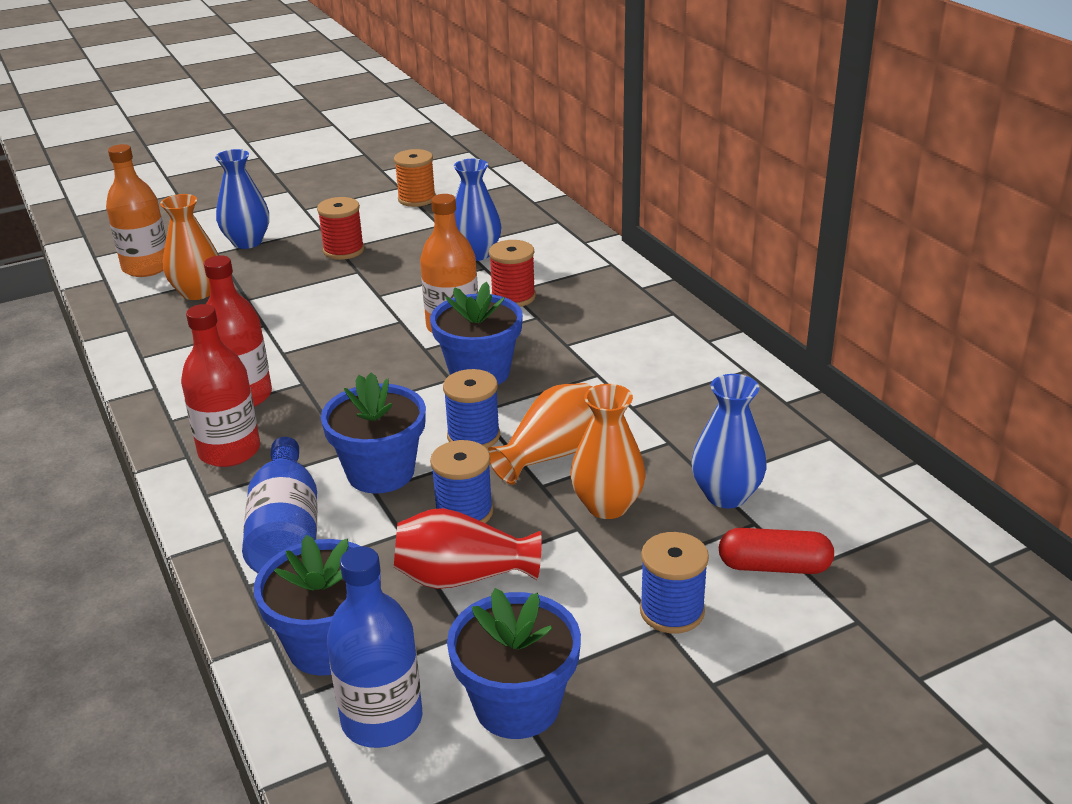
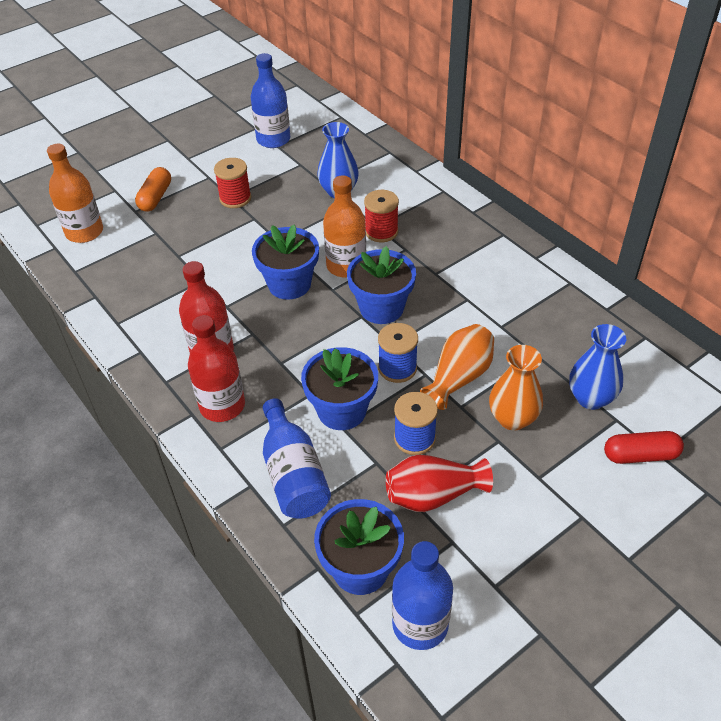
camera: 10 degrees left, 15 degrees up
(197, 292) = (136, 253): orange vase -> none
(247, 242) = (155, 197): blue vase -> orange capsule
(417, 199) = (273, 139): orange spool -> blue bottle
(517, 705) = (507, 597): blue flower pot -> blue flower pot (289, 284)
(672, 611) = (584, 503): blue spool -> none

